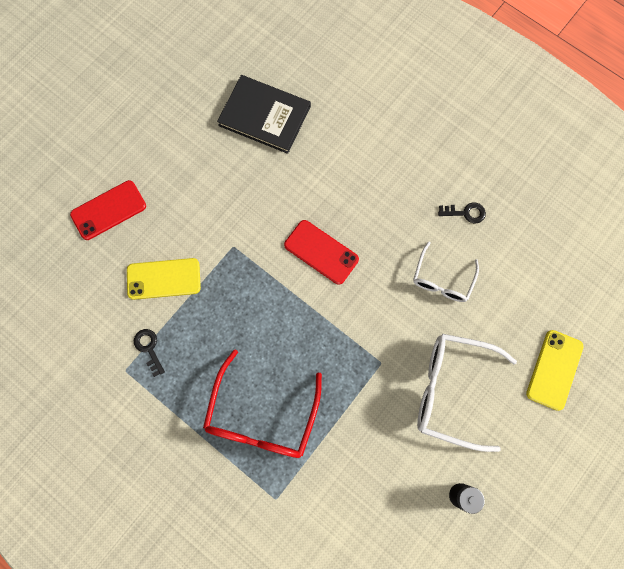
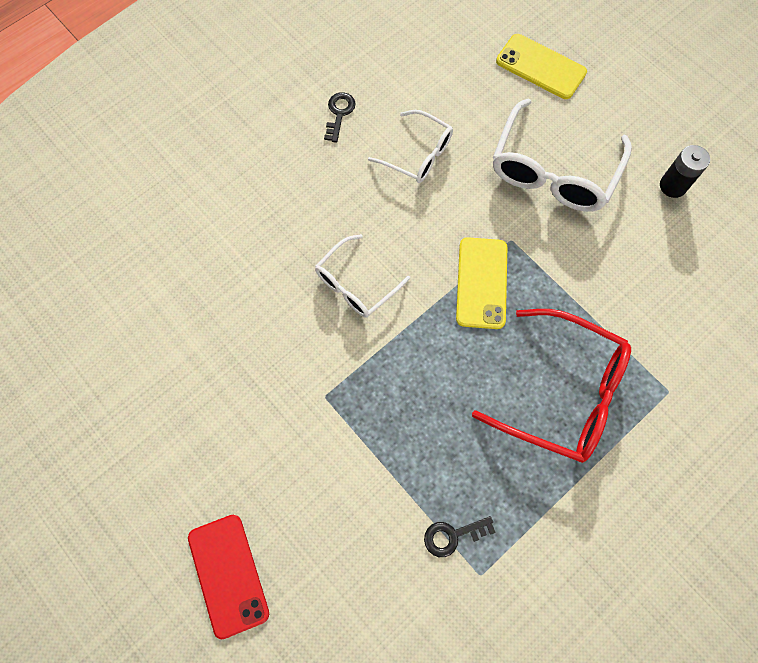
camera: 80 degrees left, 5 degrees down
(164, 279) = (353, 501): yellow phone -> yellow phone (481, 283)
(264, 116) = (140, 325): black book -> none
(321, 252) = (356, 284): red phone -> white glasses

